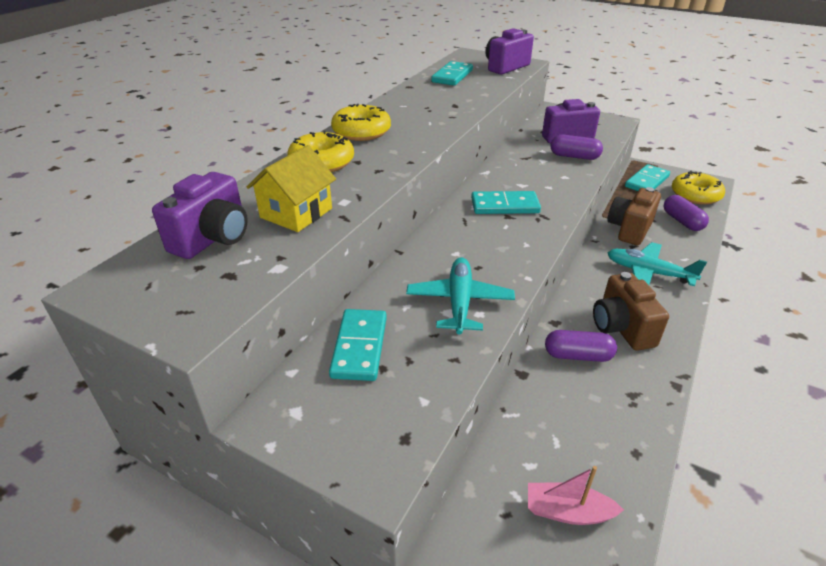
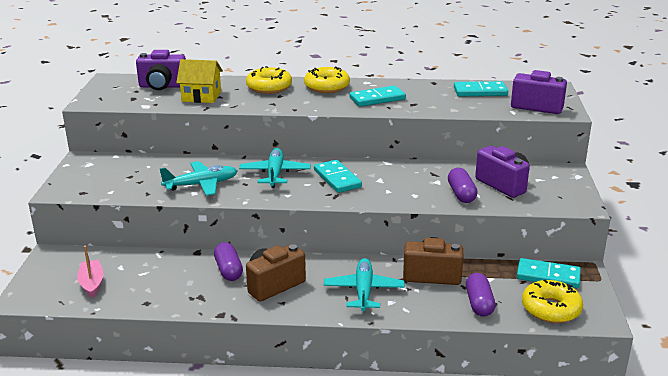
camera: 65 degrees right, 10 degrees down
(360, 347) = (143, 167): turquoise domino -> turquoise domino (377, 99)
(466, 240) = (275, 174): none -> turquoise plane
(682, 221) = (479, 303): purple capsule -> purple capsule turned 45 degrees counterclockwise

